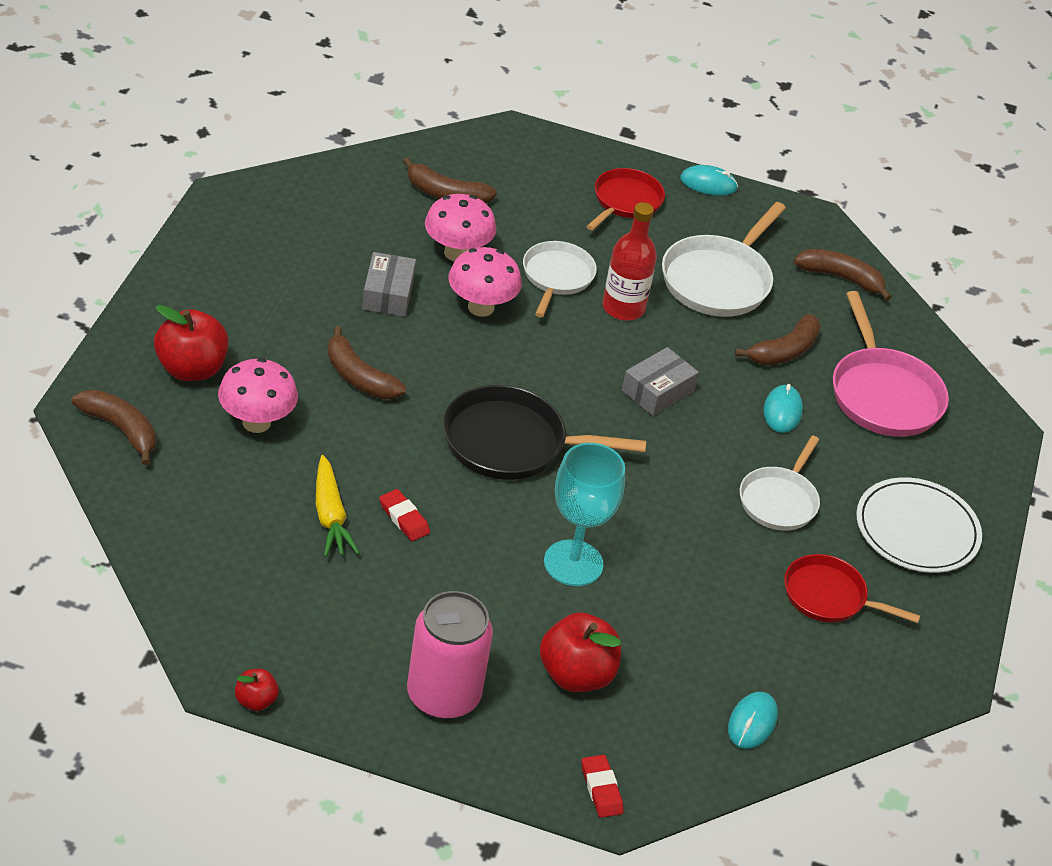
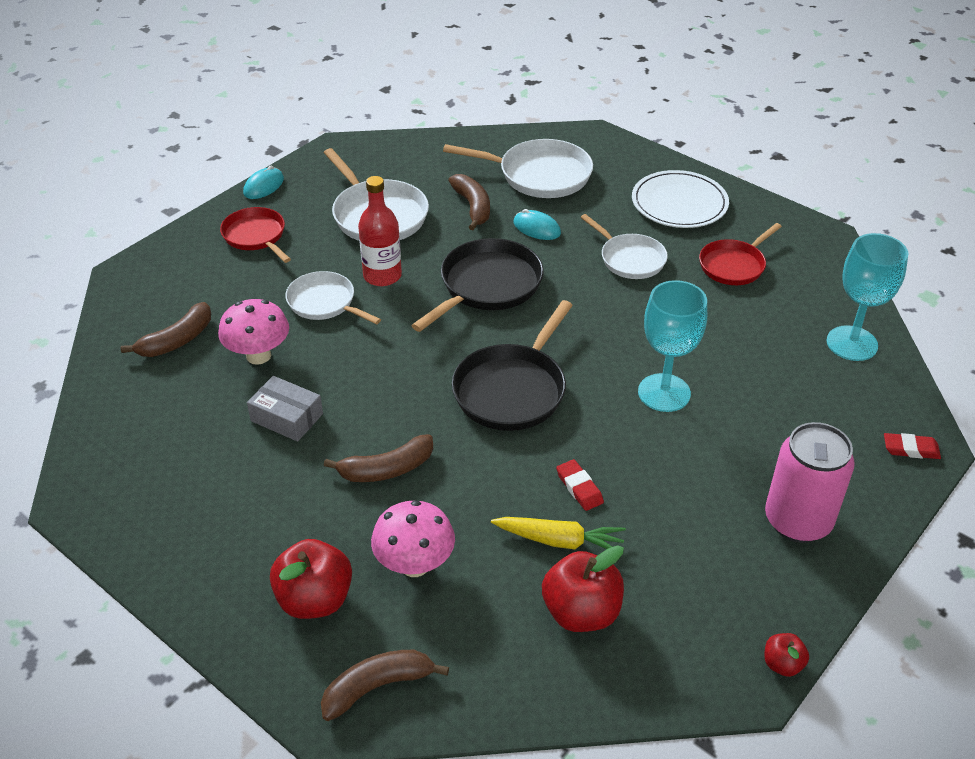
camera: 60 degrees left, 0 degrees up
(404, 518) = (579, 487): red eraser -> red eraser turned 75 degrees clockwise
(481, 307) = (337, 360): pink mushroom -> none
(576, 675) = (788, 428): red apple -> red apple (581, 612)
(657, 391) = (487, 286): grey box -> black pan
(752, 722) = (852, 343): turquoise mouse -> turquoise goblet
(841, 278) = (408, 155): brown banana -> none
(883, 394) = (539, 175): pink pan -> white pan

